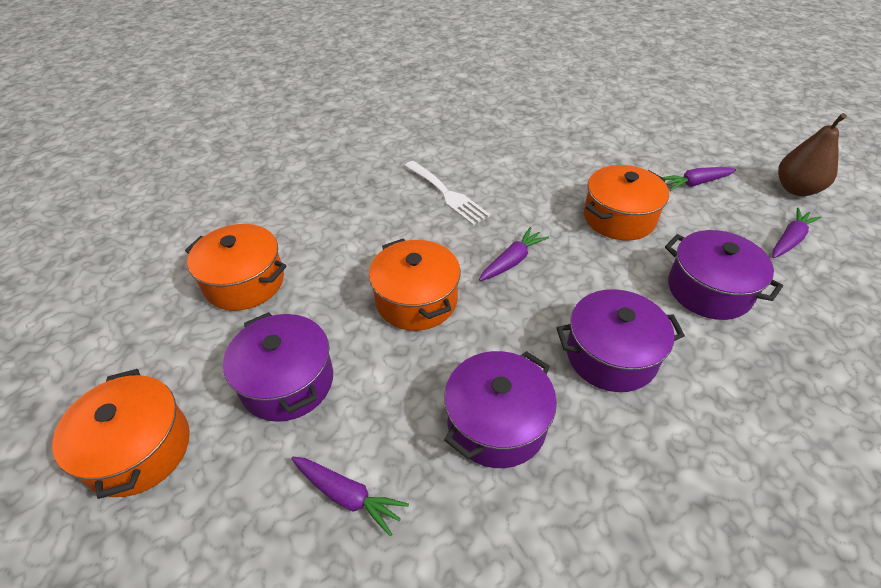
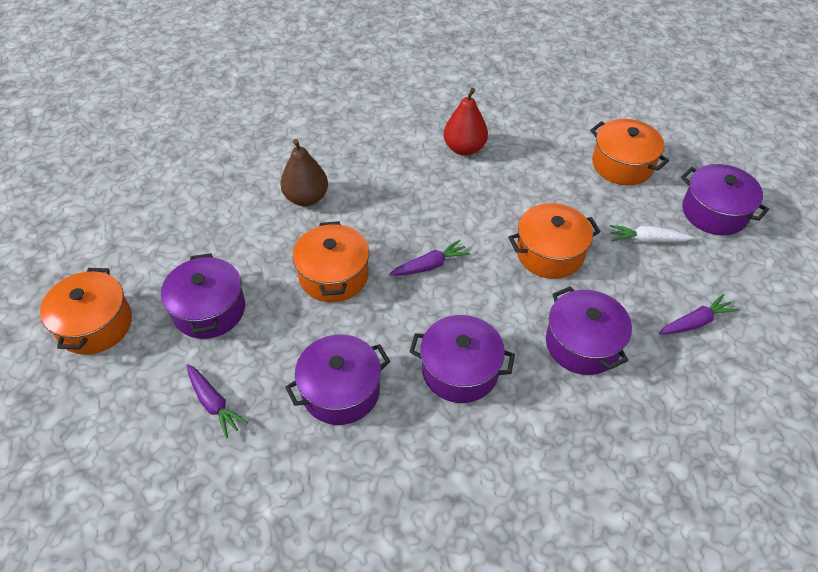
camera: 20 degrees right, 5 degrees up
(244, 282) = (212, 219): orange pot -> orange pot (622, 165)
(447, 194) = (411, 186): white fork -> none
(479, 150) = (464, 148): none -> red pear
(695, 183) = (647, 240): purple carrot -> white carrot
(731, 148) = (714, 212): none -> purple pot
(796, 189) = (746, 275): brown pear -> brown pear (306, 198)

